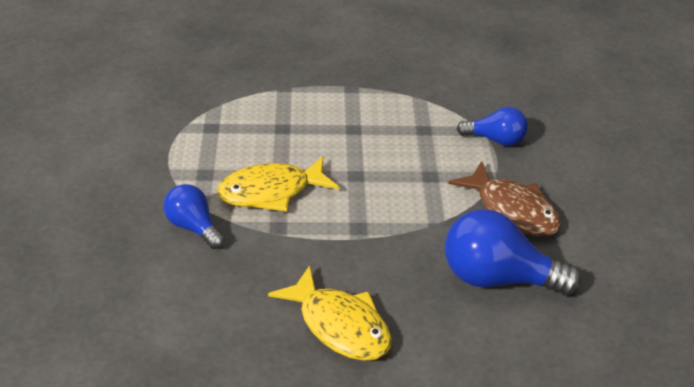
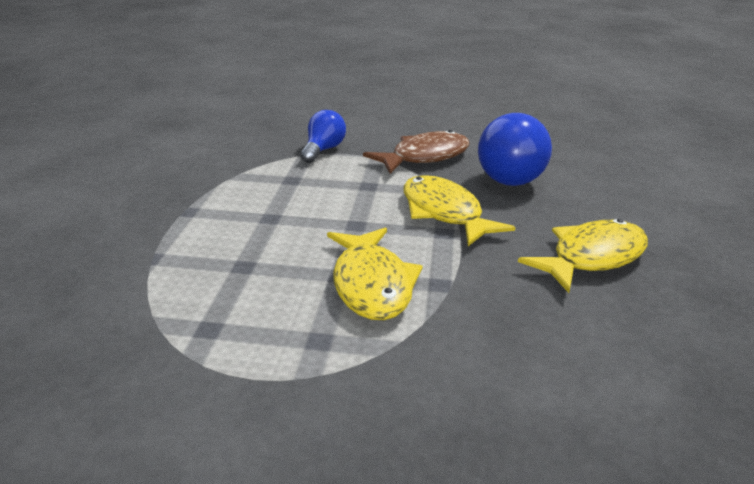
camera: 80 degrees left, 10 degrees down
(193, 227) = (435, 356): blue light bulb -> none
(393, 227) = (444, 213): none -> yellow fish

